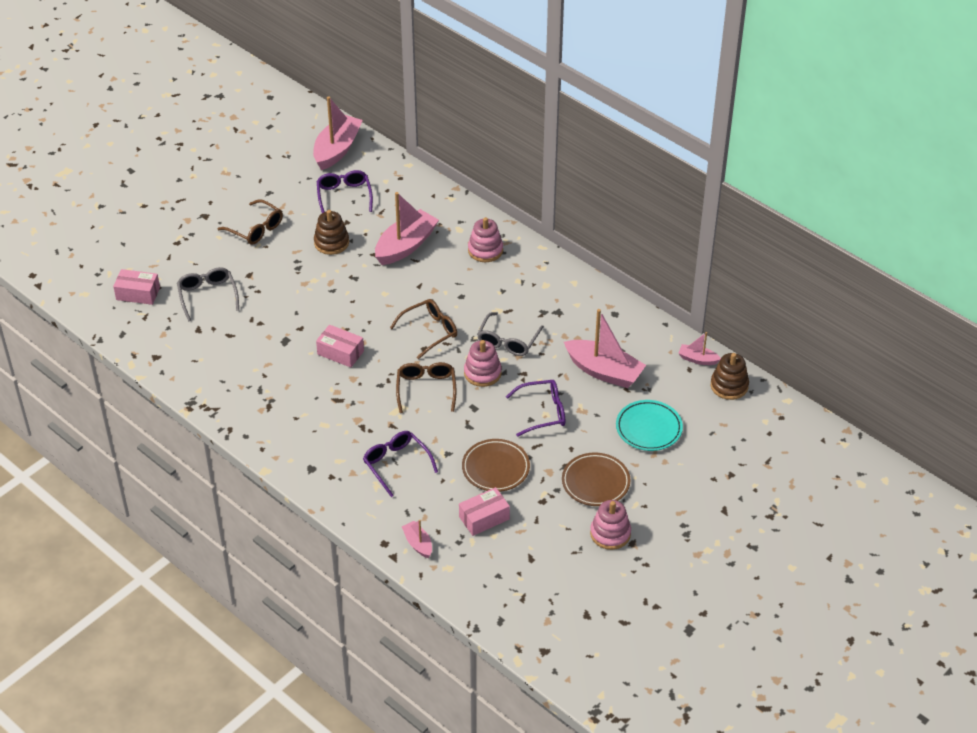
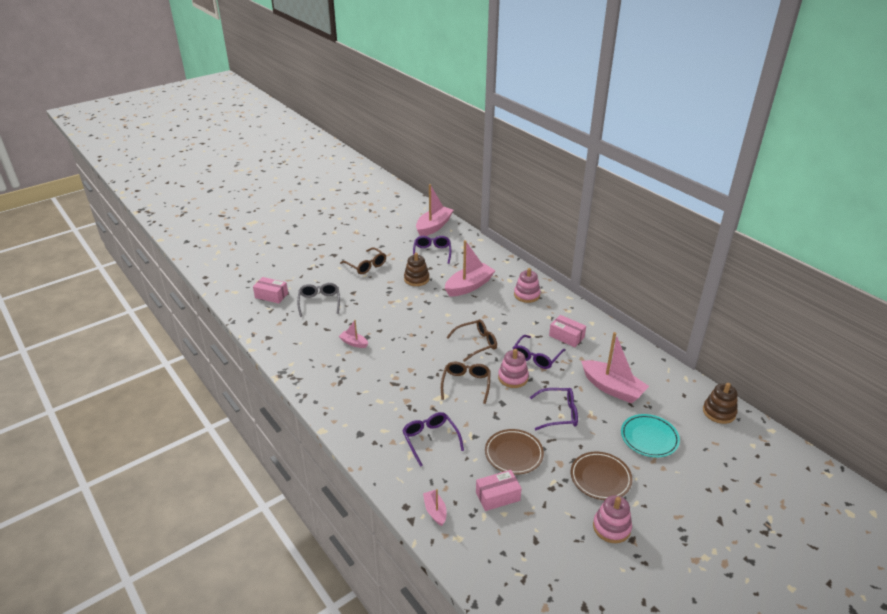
camera: 10 degrees right, 10 degrees down
(340, 352) = (405, 350): pink box -> pink box (566, 336)
(508, 341) = (536, 357): grey glasses -> purple glasses
(697, 359) = (691, 388): pink boat -> pink boat (354, 343)

